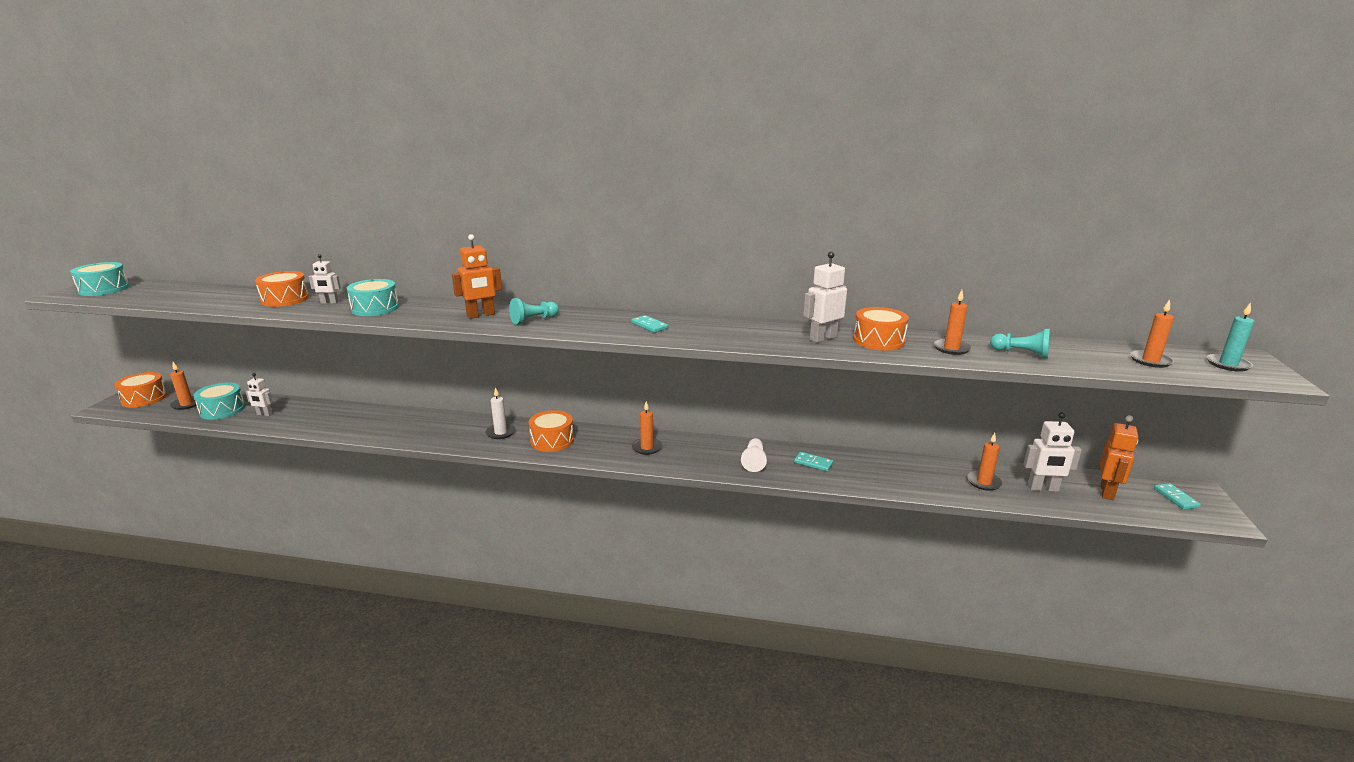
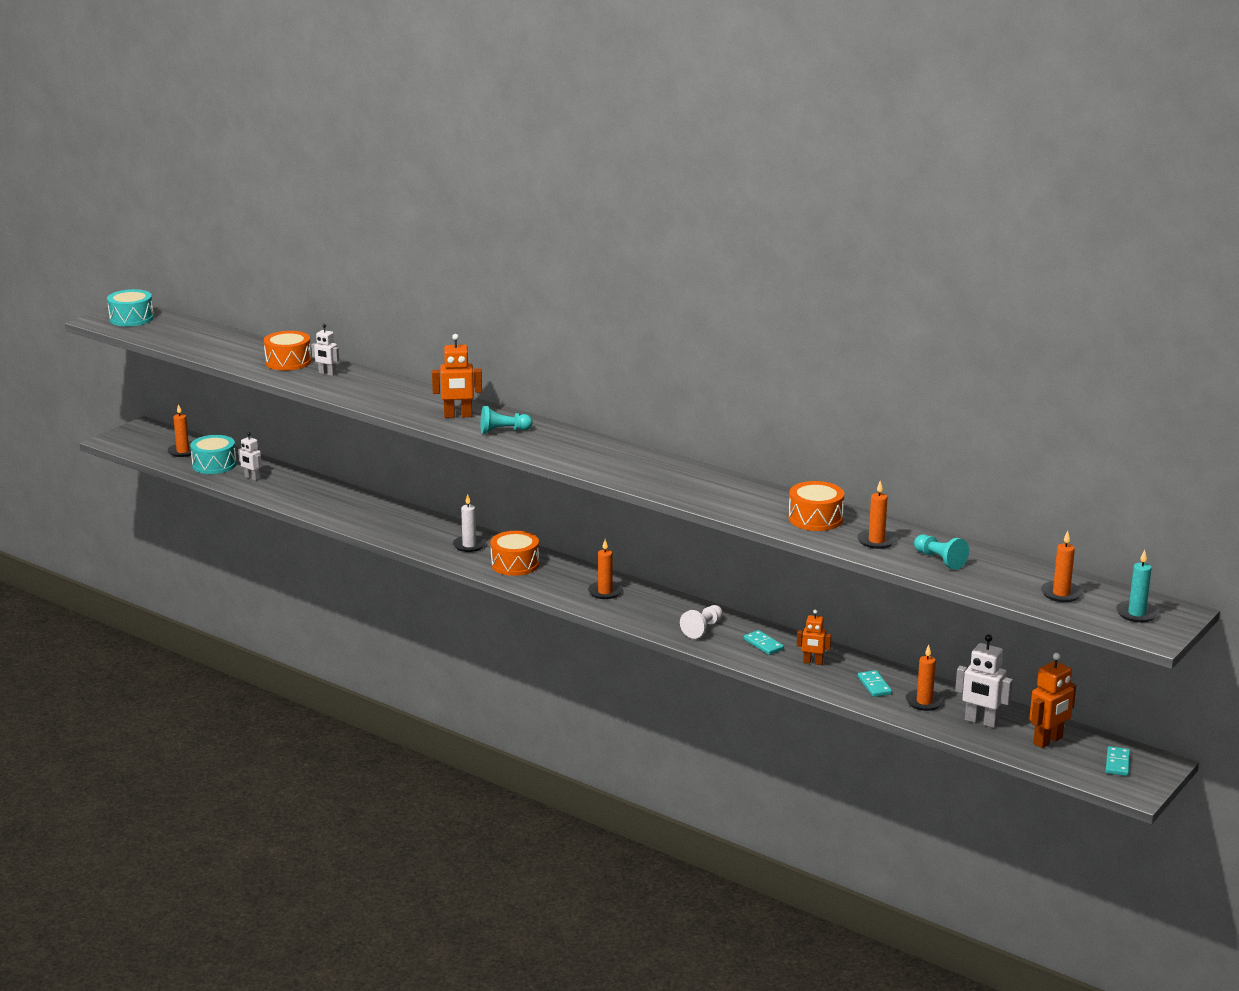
camera: 25 degrees right, 0 degrees up
(144, 398) = (145, 437): orange drum -> none
(375, 308) = (365, 389): turquoise drum -> none
(649, 326) = (608, 458): turquoise domino -> turquoise domino (874, 685)
(823, 338) = (762, 505): white robot -> none
(866, 469) = (813, 662): none -> orange robot

